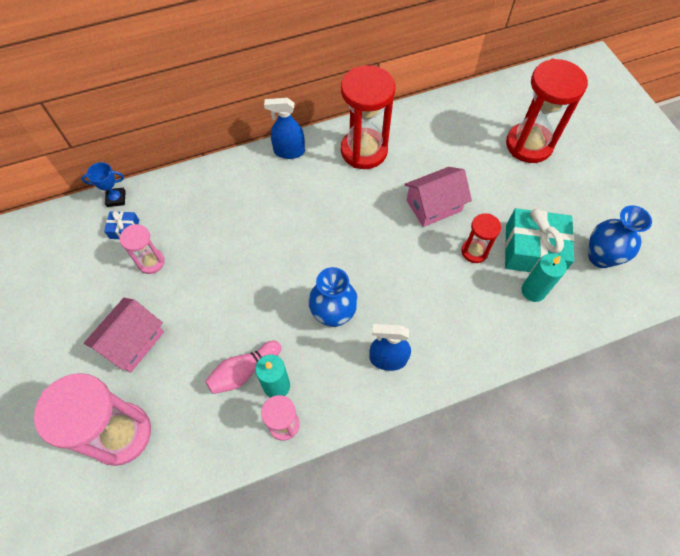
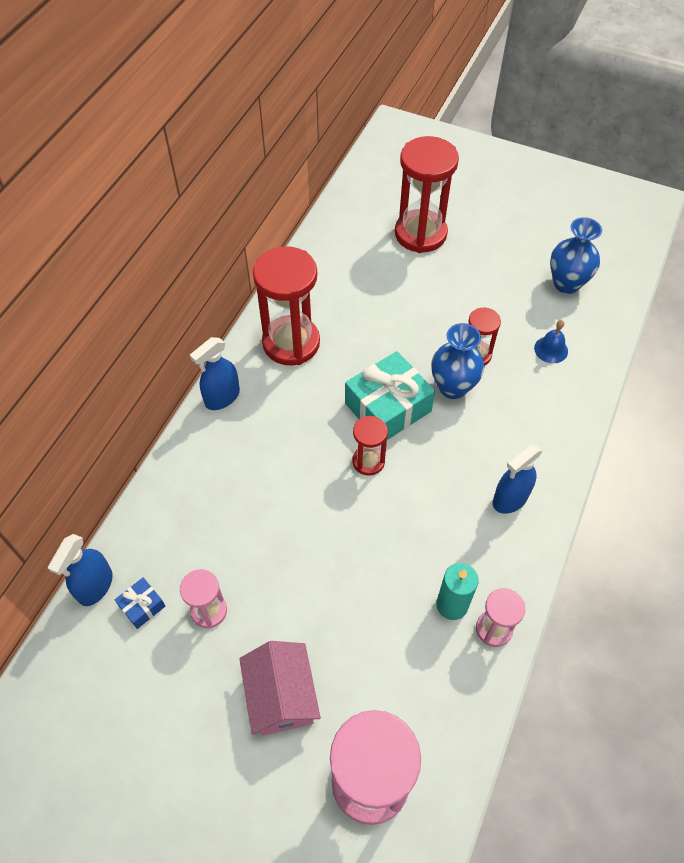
camera: 45 degrees left, 5 degrees down
(116, 199) = (95, 586): blue trophy -> blue spray bottle
(244, 371) = (411, 620): pink bowling pin -> none
(327, 258) = (368, 461): none -> red hourglass
(333, 315) = (428, 504): blue vase -> blue vase (453, 387)
(434, 205) = (403, 343): pink house -> none
(533, 250) = (516, 317): turquoise gift -> turquoise gift (388, 407)
(533, 291) = (551, 349): turquoise candle -> blue bell

